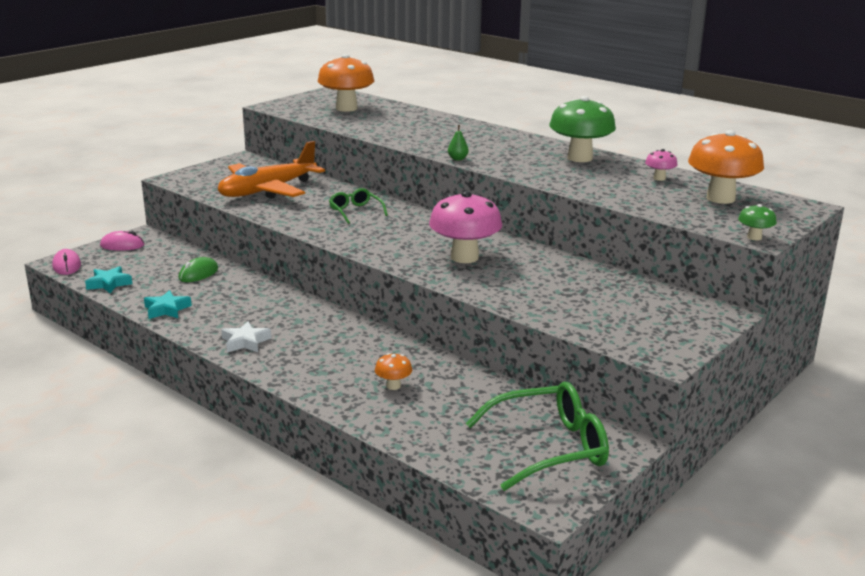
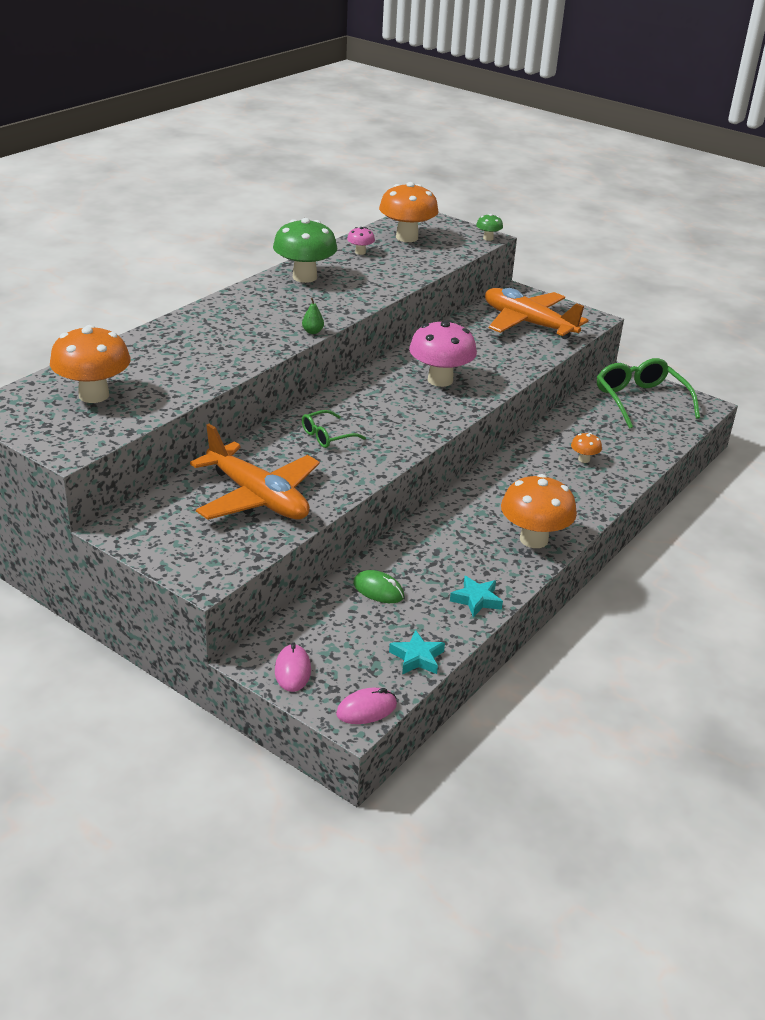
camera: 95 degrees left, 10 degrees up
(245, 342) = (533, 539): white star -> orange mushroom
(627, 312) = (528, 323): none -> orange plane

